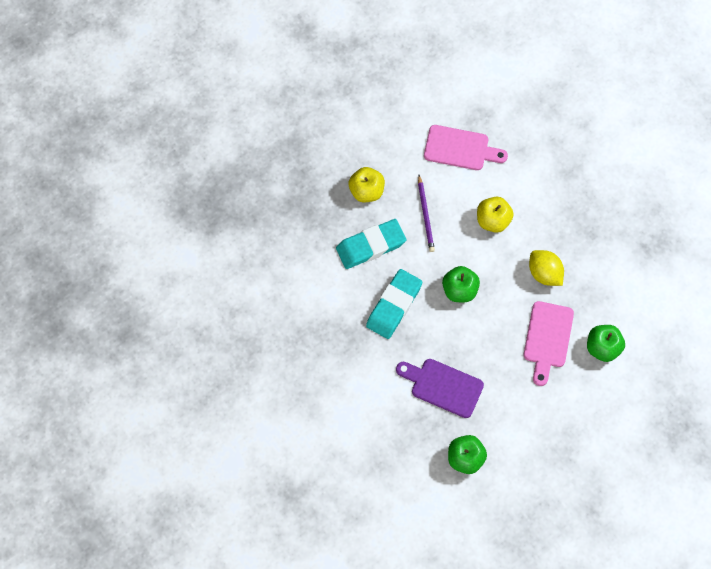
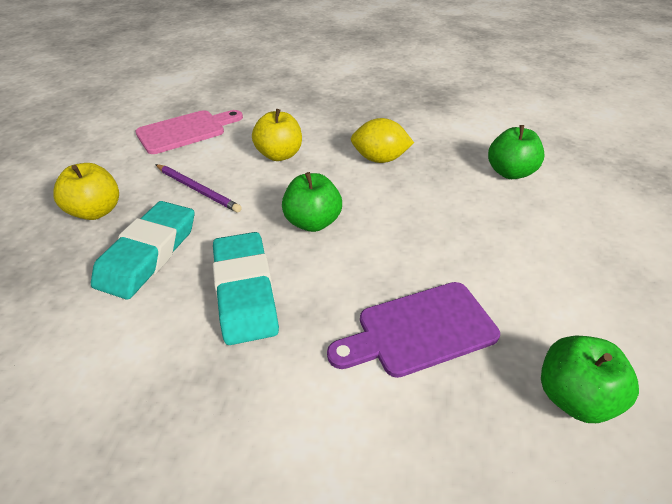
camera: 45 degrees left, 25 degrees down
(547, 338) = (456, 199): pink cutting board -> none

